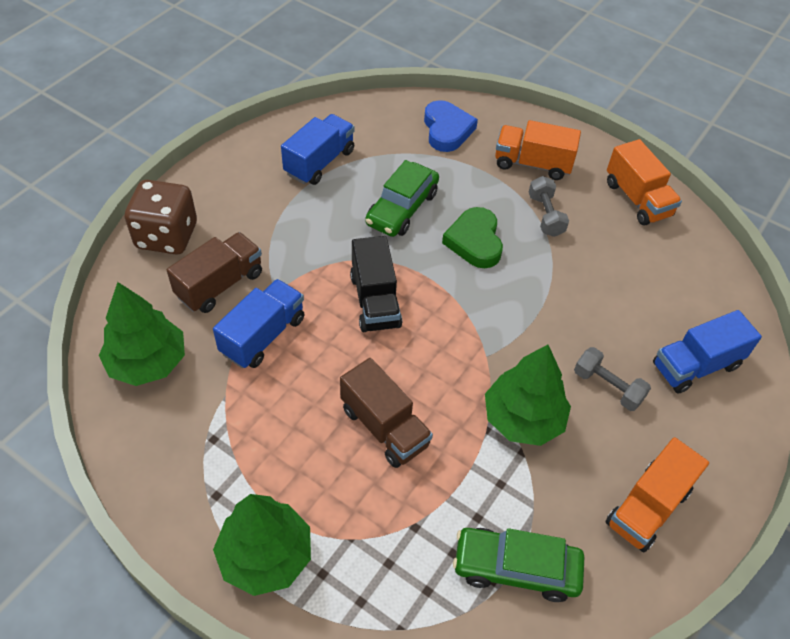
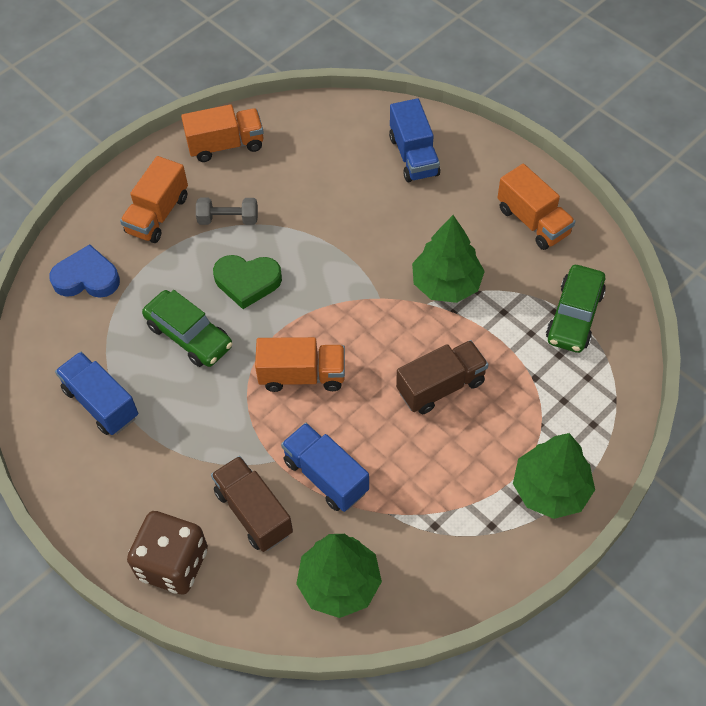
camera: 75 degrees left, 5 degrees up
(375, 301) = (302, 375): black truck -> orange truck
(607, 387) = (424, 219): grey dumbbell -> none

